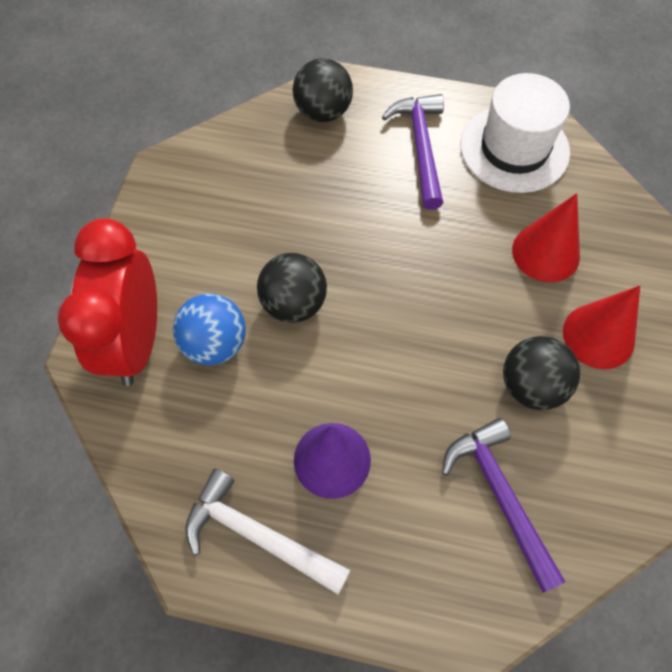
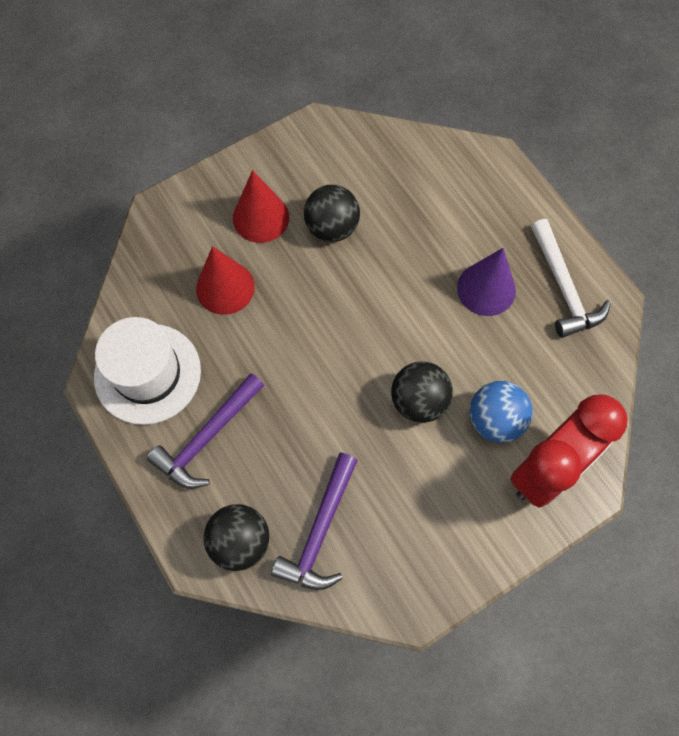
camera: 135 degrees left, 5 degrees up
(500, 496) = (414, 195): purple hammer -> purple hammer (320, 531)

